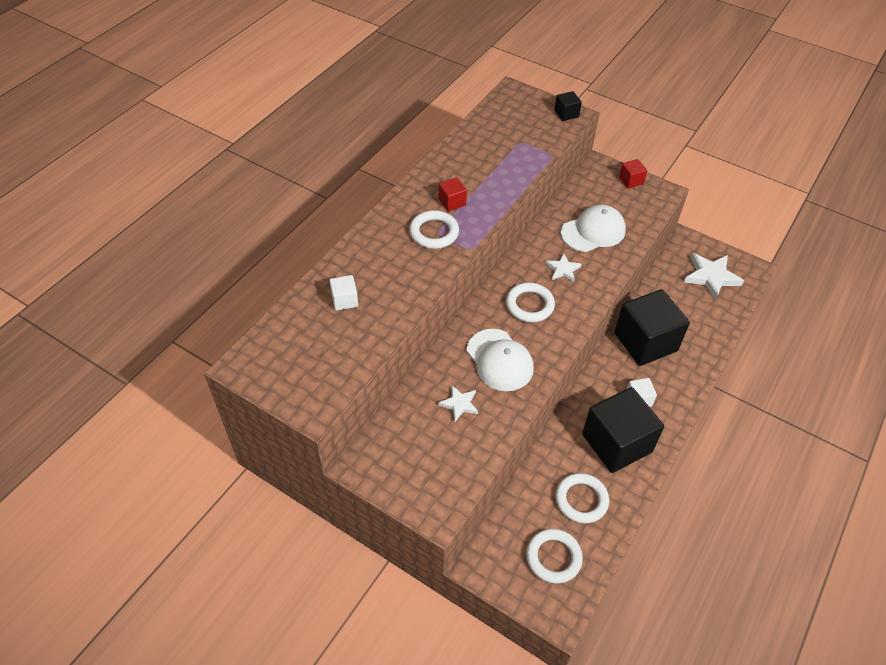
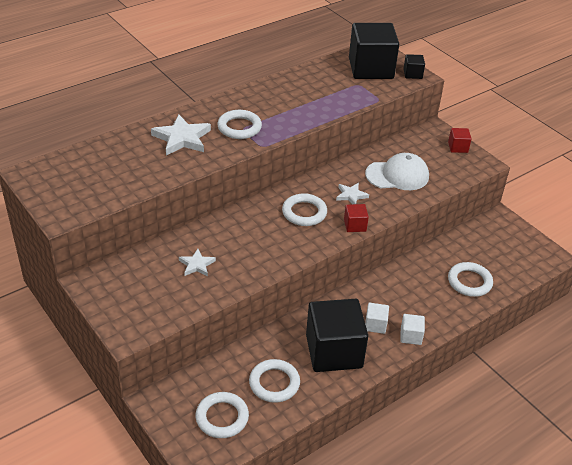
camera: 20 degrees right, 10 degrees down
(344, 300) = (135, 153): white cube -> white cube (410, 336)
(452, 202) = (269, 111): red cube -> red cube (355, 225)
(499, 360) = (251, 244): white cap -> none
(645, 342) = (410, 283): black cube -> black cube (371, 68)
(696, 321) = (469, 282): none -> white ring
(711, 277) = (506, 251): white star -> white star (182, 138)

